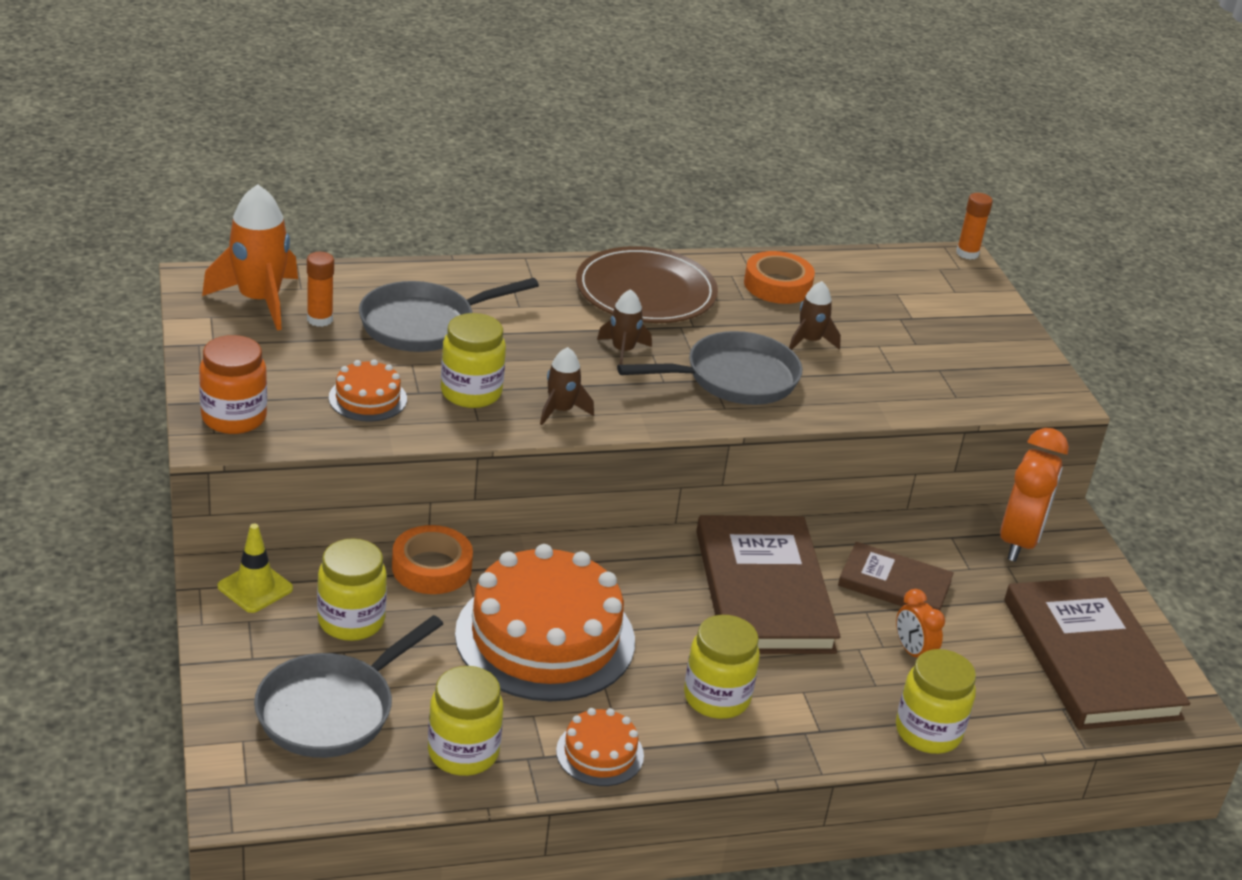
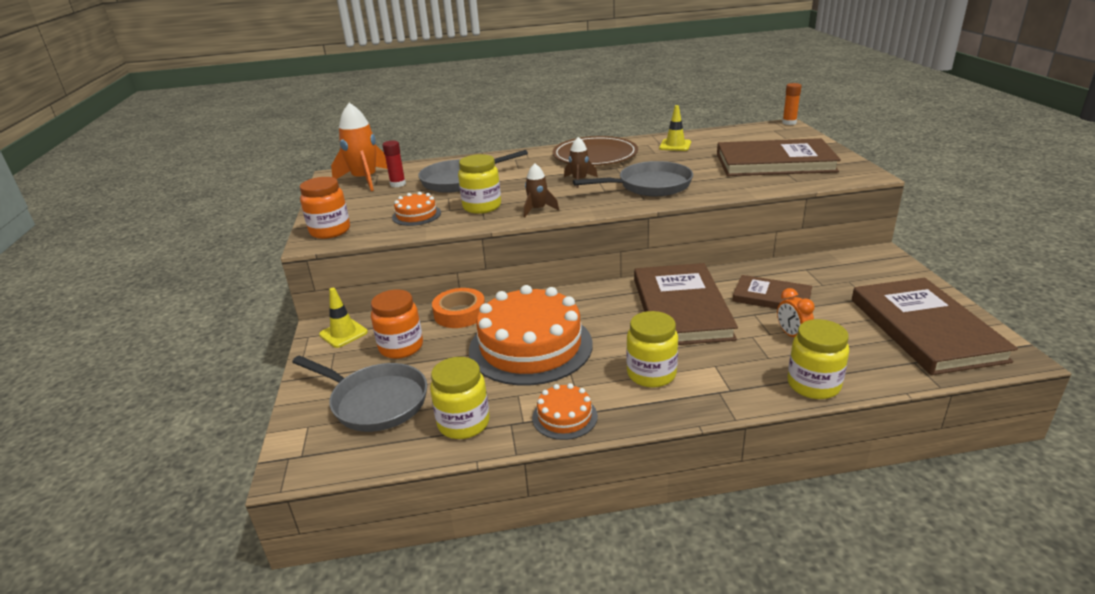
camera: 10 degrees right, 5 degrees down
(320, 319) = (398, 184): orange glue stick -> red glue stick
(331, 710) = (375, 402): grey pan -> grey pan turned 105 degrees counterclockwise
(351, 621) = (401, 347): yellow jar -> orange jar
(777, 285) = (675, 145): orange tape -> yellow traffic cone
(810, 341) = (697, 166): brown rocket -> none
(929, 351) = (774, 163): none -> brown book
(1018, 541) = (853, 267): orange clock -> none

